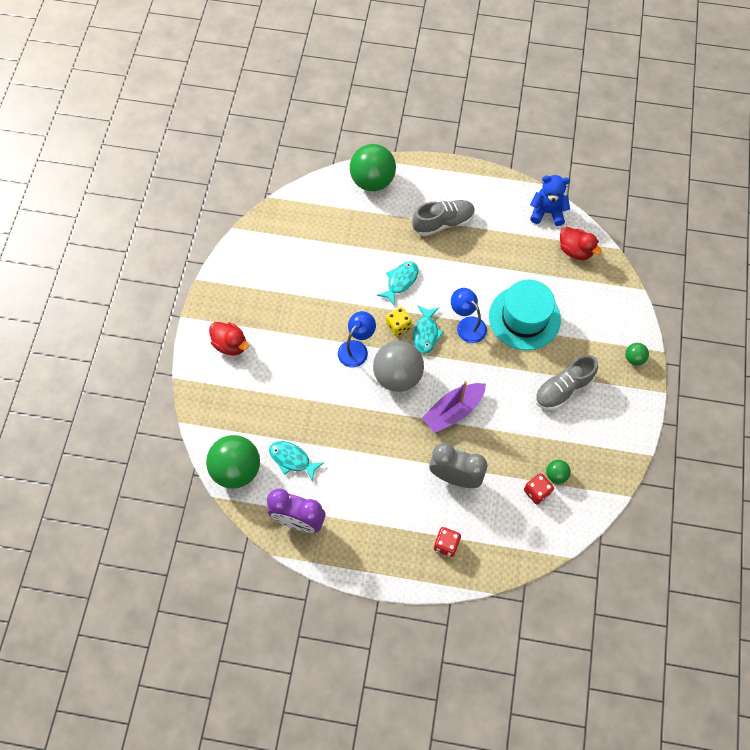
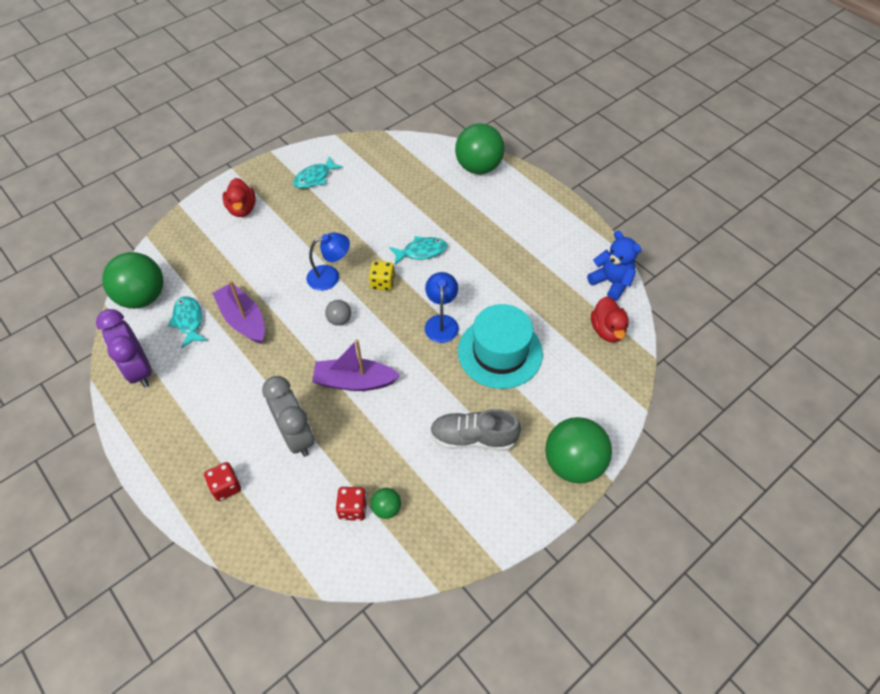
camera: 40 degrees right, 10 degrees down
(330, 428) = (243, 320): none -> purple boat
(397, 376) = (339, 320): grey ball -> grey ball, size x0.46
(426, 333) = (399, 304): turquoise fish -> turquoise fish (315, 178)
(443, 223) = (505, 232): grey shoe -> none
(634, 358) = (573, 463): green ball -> green ball, size x2.19

